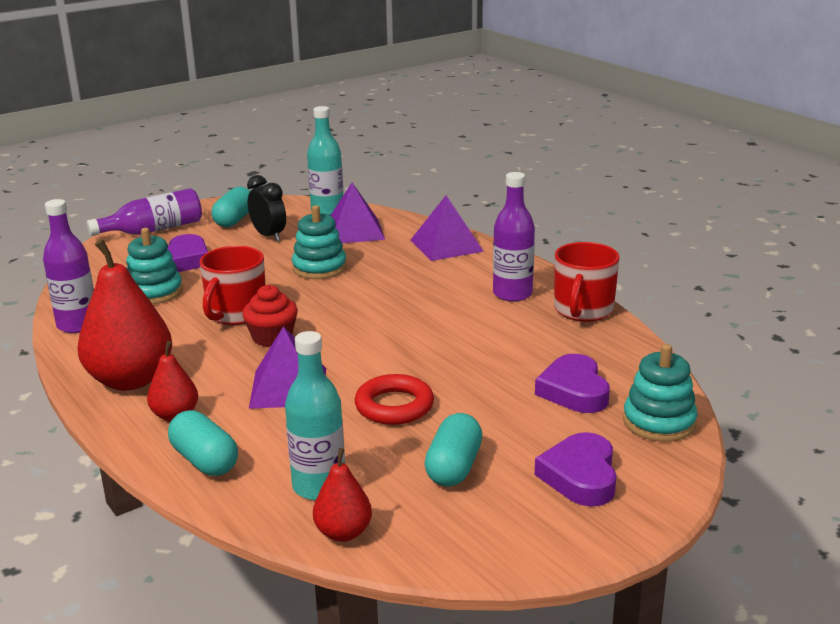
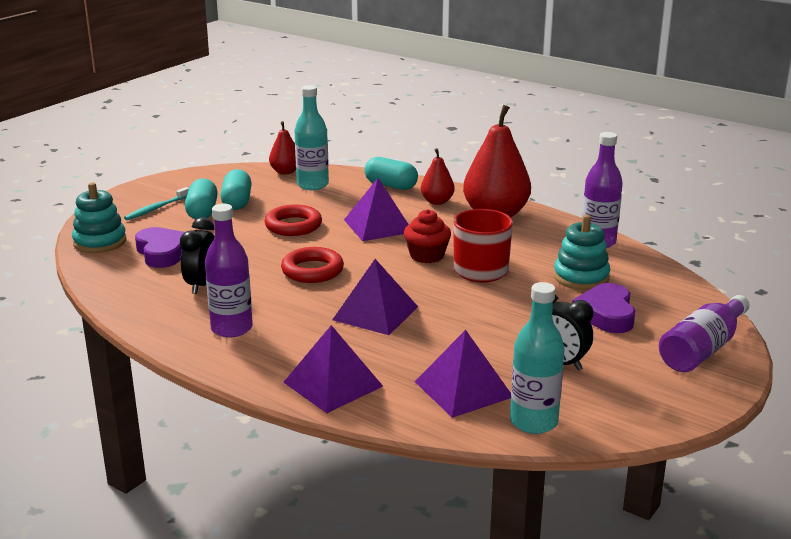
camera: 160 degrees right, 0 degrees up
(234, 220) = (633, 382): turquoise capsule -> turquoise capsule (202, 212)
(319, 268) = (454, 328): turquoise stacking toy -> none
(375, 288) = (375, 313): none -> purple pyramid
(407, 339) = (312, 270): none -> red ring
(532, 340) = (202, 285): none -> black clock
(580, 476) = (156, 208): purple heart -> turquoise toothbrush
(583, 310) = (156, 321): red mug -> none

